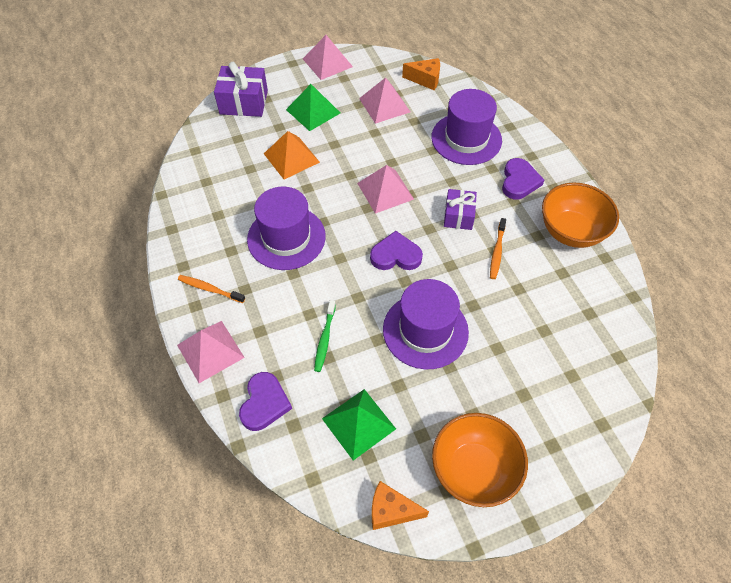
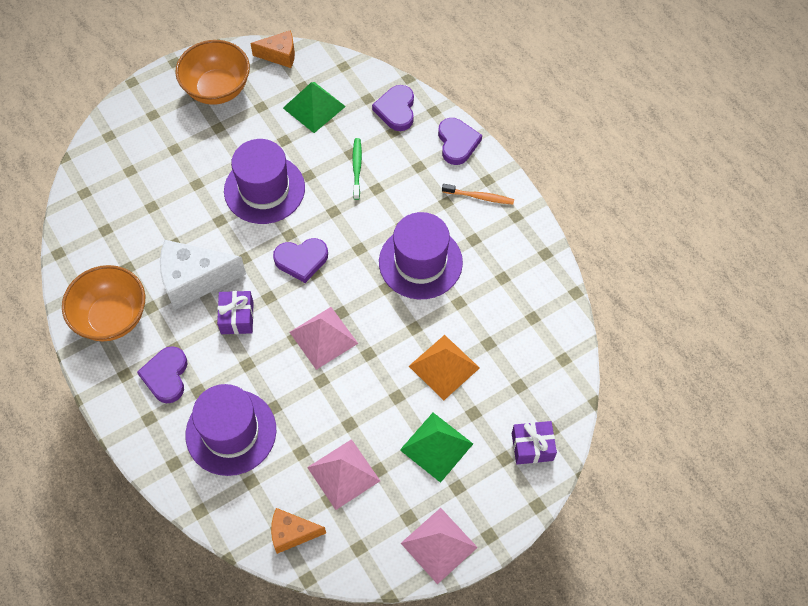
camera: 170 degrees right, 5 degrees up
(210, 351) = (457, 143): pink pyramid -> purple heart
(244, 102) = (532, 447): purple gift -> purple gift, size x0.66
(497, 252) = (195, 280): orange toothbrush -> white cheese

